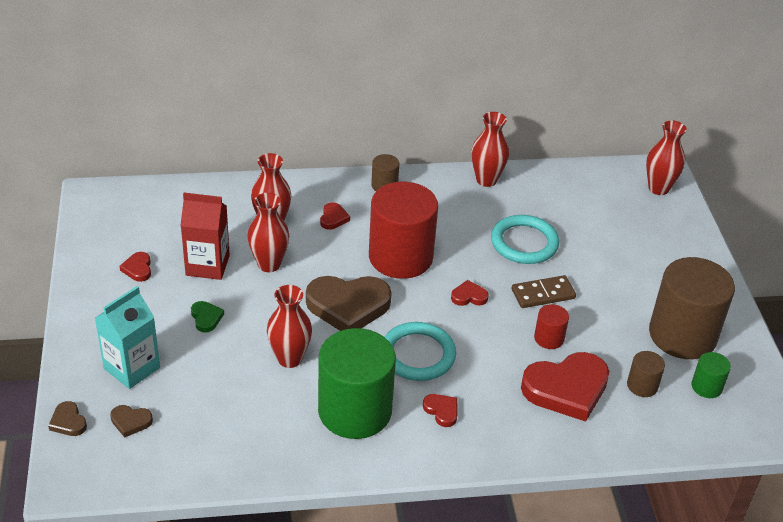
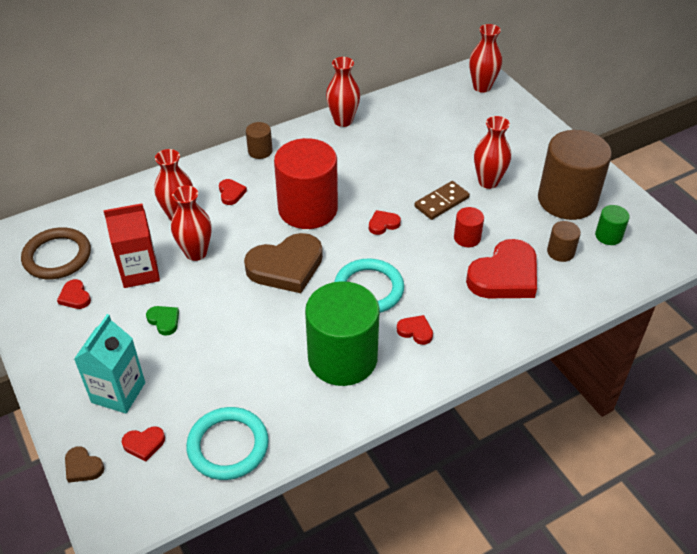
camera: 20 degrees left, 5 degrees up
(130, 422) = (144, 444): brown heart -> red heart
(141, 226) = (57, 256): none -> brown ring
(289, 358) = (260, 331): red vase -> red vase (488, 182)
(524, 243) = (403, 164): turquoise ring -> turquoise ring (228, 446)

